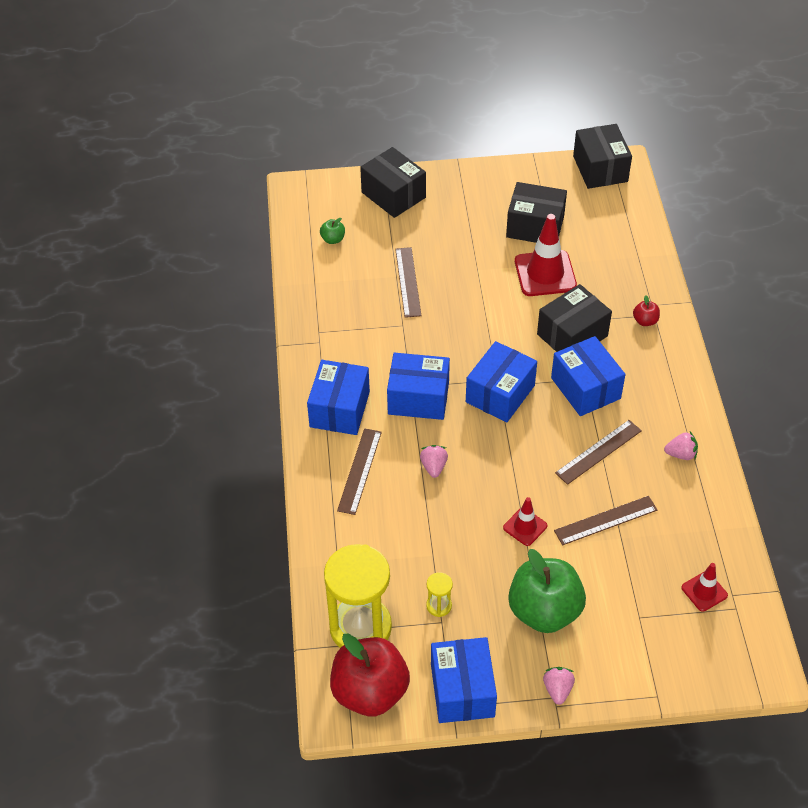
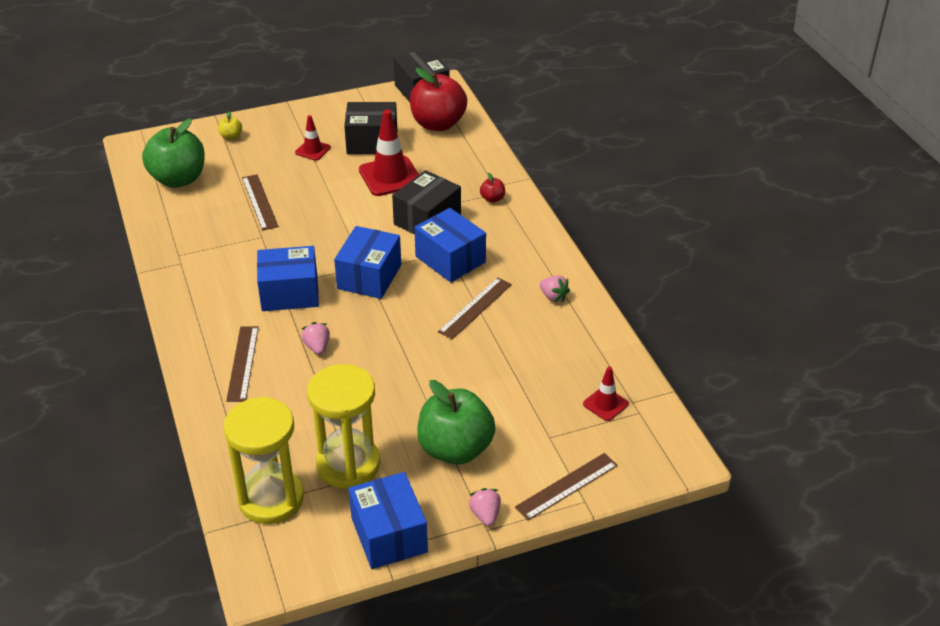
camera: 15 degrees left, 10 degrees down
(333, 239) = (178, 179): green apple -> green apple, size x2.43
(339, 409) = (212, 315): blue box -> none
(370, 691) = (293, 555): red apple -> red apple (438, 124)
(393, 195) = (231, 137): black box -> yellow apple
(439, 606) = (348, 464): yellow hourglass -> yellow hourglass, size x2.42
(525, 527) = (419, 381): red traffic cone -> red traffic cone (313, 150)
(605, 520) = (496, 362): brown ruler -> brown ruler (567, 486)
(681, 454) = (553, 297): pink strawberry -> pink strawberry turned 60 degrees clockwise

